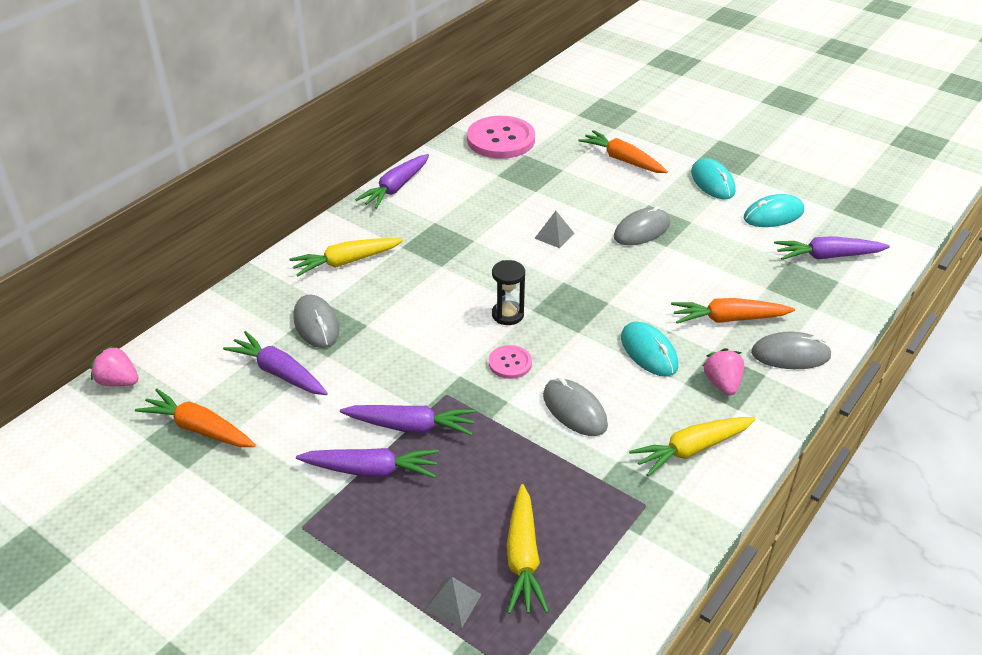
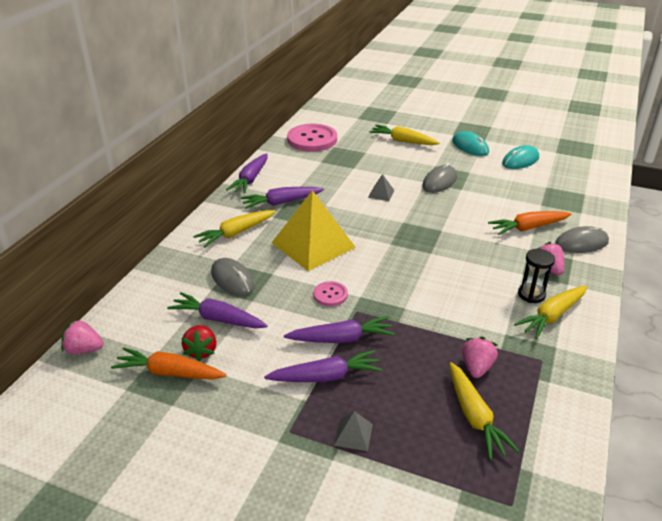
camera: 15 degrees left, 5 degrees down
(244, 409) = (201, 351): none -> red strawberry
(433, 294) = (313, 245): none -> yellow pyramid
(453, 602) = (438, 462): grey pyramid -> grey pyramid (353, 434)
(507, 315) = (374, 249): black hourglass -> black hourglass (531, 294)
(510, 363) = (393, 281): pink button -> pink button (330, 295)
(558, 497) = (476, 367): none -> pink strawberry
(574, 410) = (456, 305): grey mouse -> none
(622, 160) = (403, 141): orange carrot -> yellow carrot
(648, 352) = (487, 257): turquoise mouse -> none
(827, 256) = (569, 180): purple carrot -> purple carrot (281, 202)

